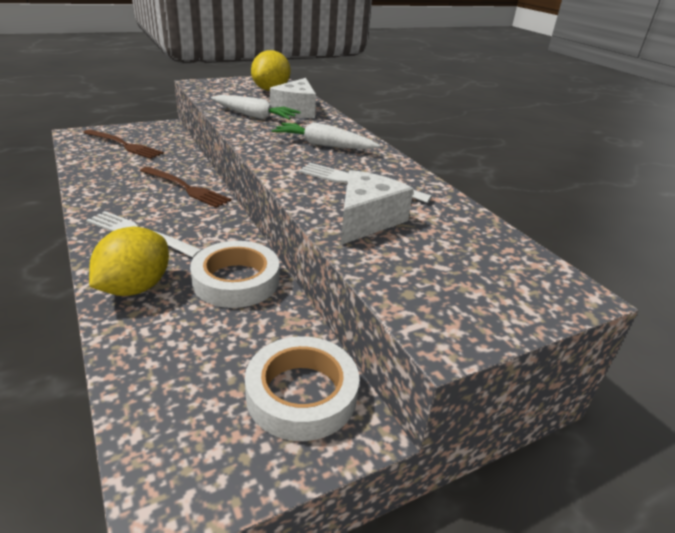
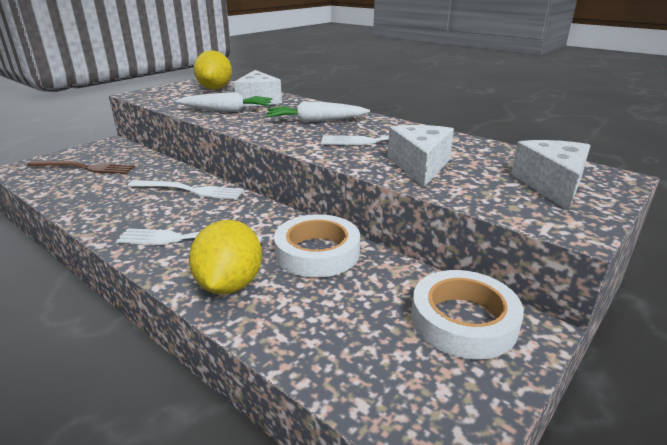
camera: 20 degrees left, 5 degrees down
(186, 188) = (189, 190): brown fork -> white fork
(483, 281) = (551, 185): none -> white cheese

